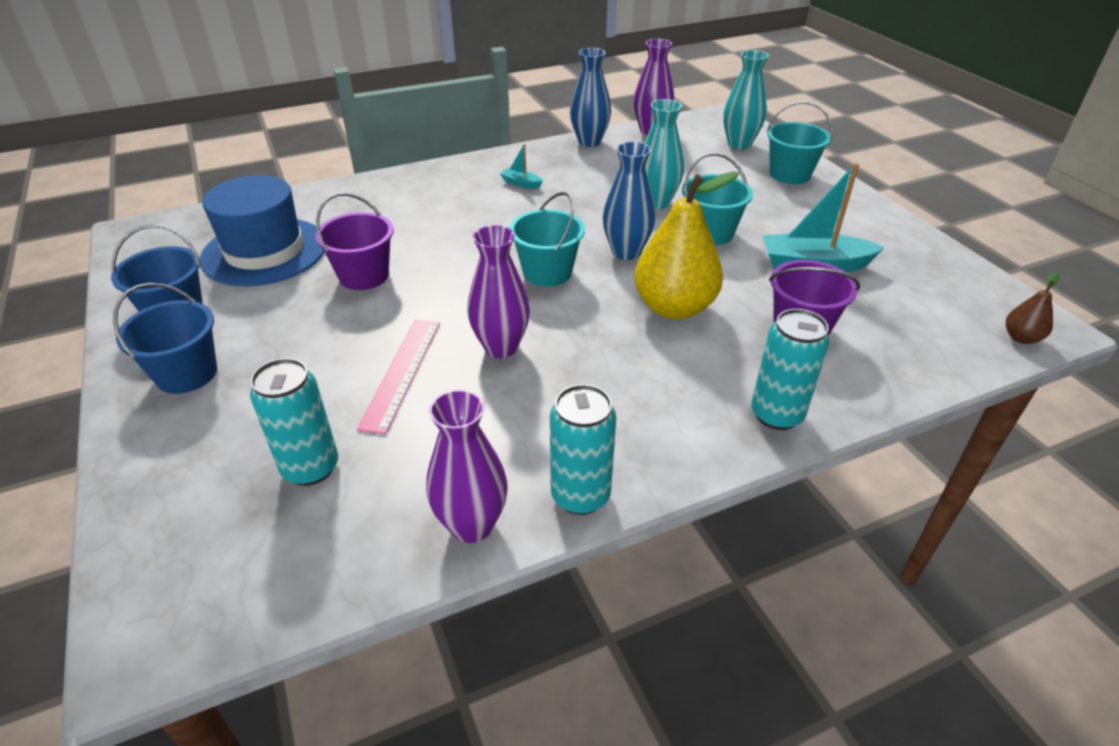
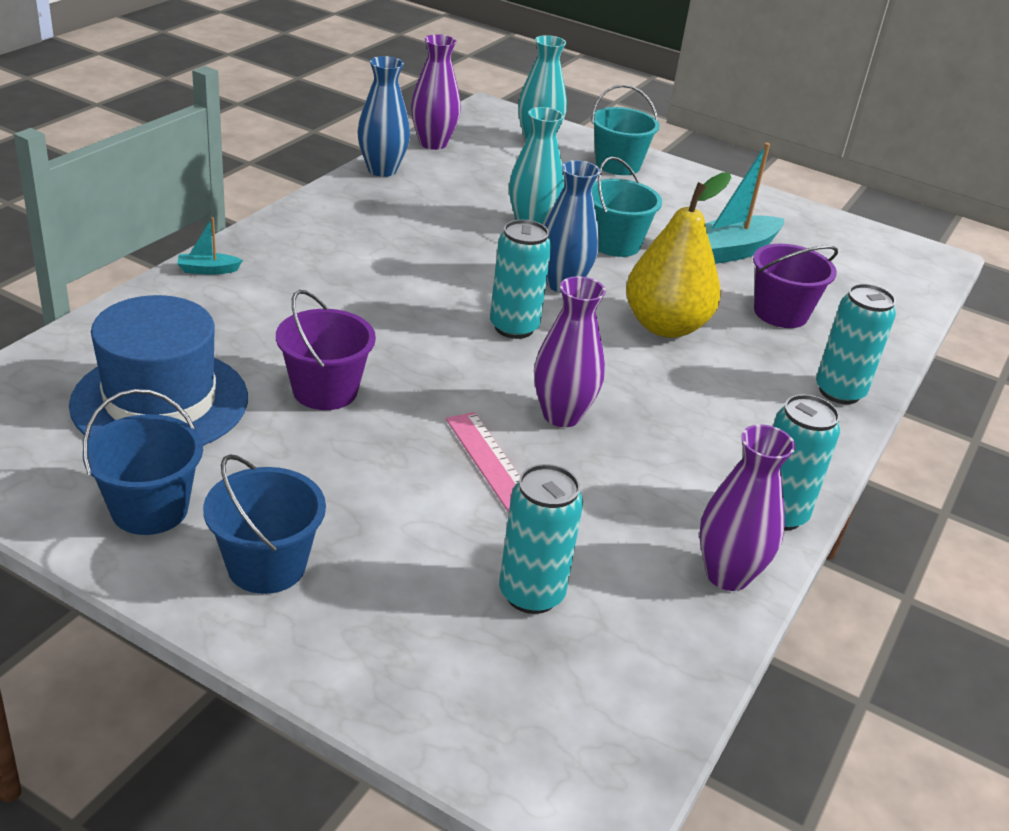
camera: 40 degrees left, 5 degrees down
(521, 183) = (367, 237): turquoise boat -> turquoise boat (208, 270)
(547, 272) = (514, 327): turquoise bucket -> turquoise can
(1021, 338) = (927, 271): brown pear -> none

